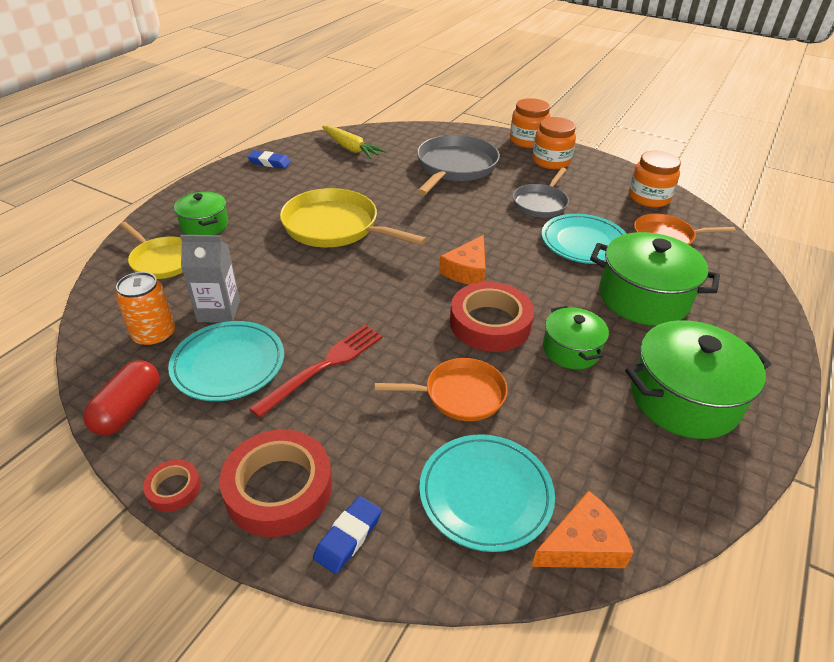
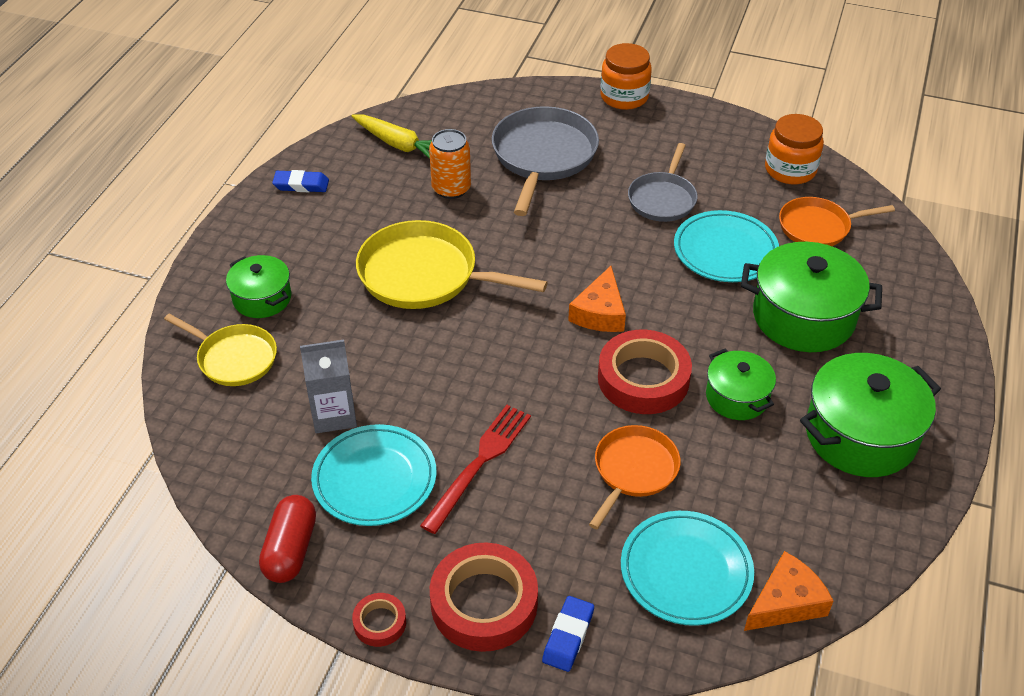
camera: 10 degrees left, 5 degrees up
(154, 335) = (275, 458): orange can -> orange can (451, 188)
(460, 394) = (634, 470): orange pan -> orange pan turned 45 degrees counterclockwise
(551, 161) = (661, 128): orange jar -> none

